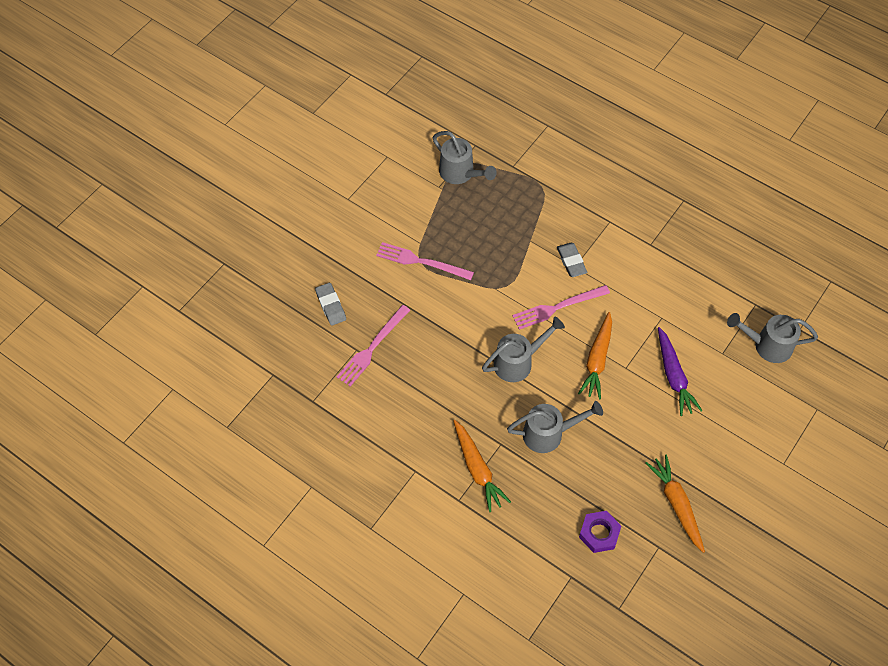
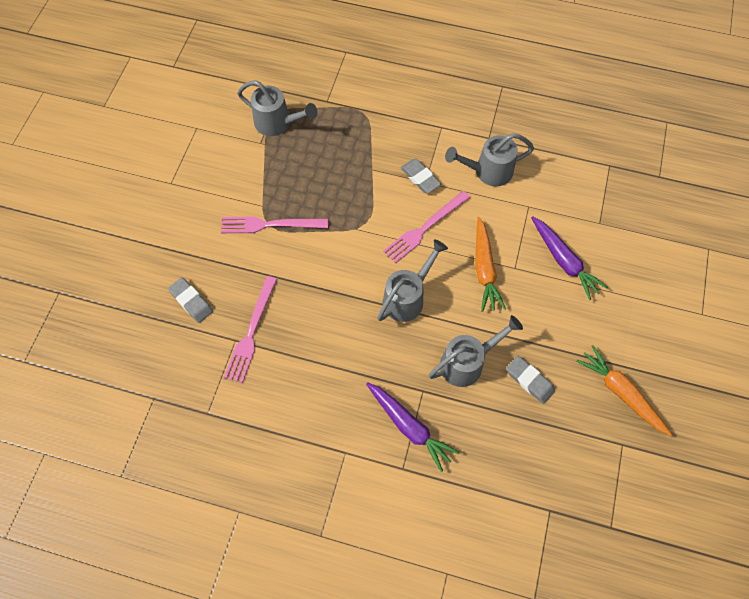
camera: 20 degrees left, 5 degrees up
(477, 469) = (409, 427): orange carrot -> purple carrot
(598, 467) = (529, 381): none -> grey eraser
(599, 533) = (559, 452): purple nut -> none
(767, 345) = (637, 202): grey watering can -> grey watering can (487, 171)

